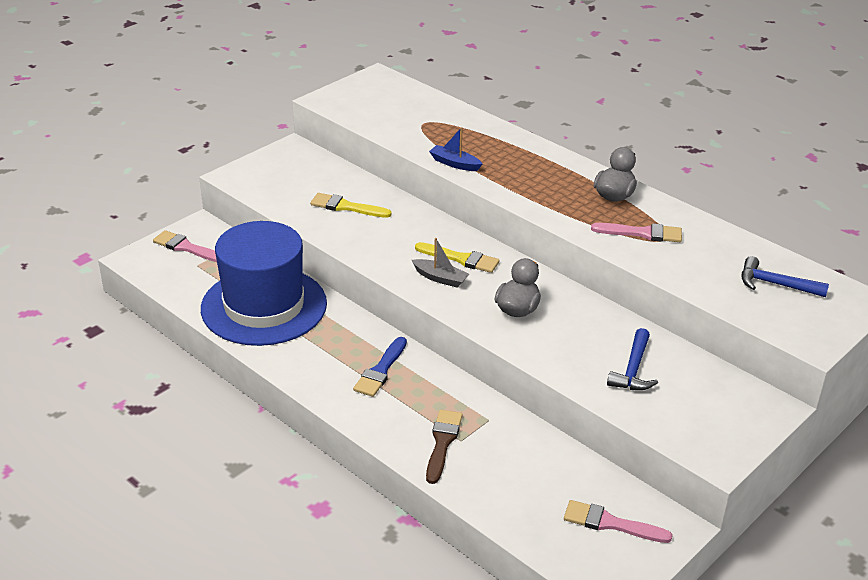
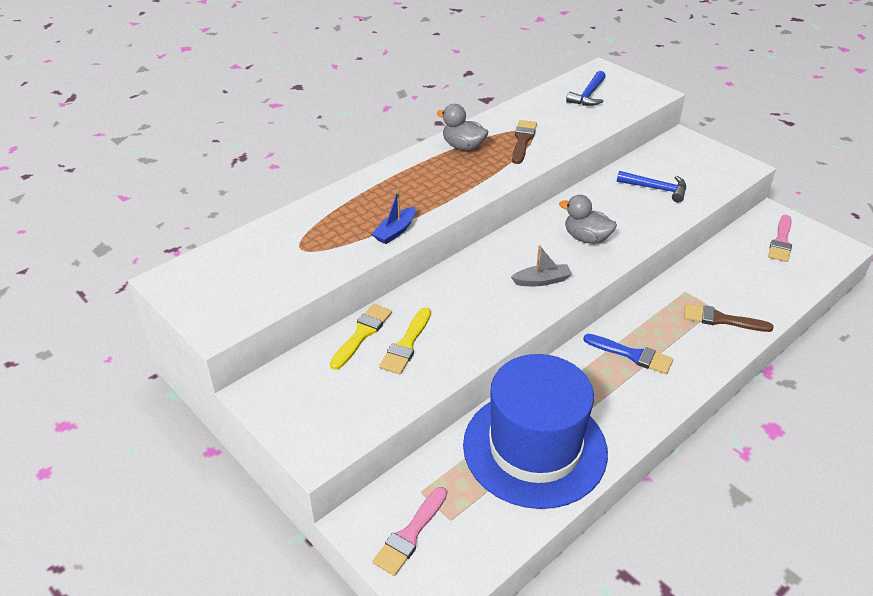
camera: 85 degrees left, 5 degrees up
(440, 278) = (542, 281): grey boat -> grey boat turned 45 degrees clockwise
(461, 259) = (509, 266): yellow brush -> yellow brush (362, 334)
(642, 233) = (523, 140): pink brush -> brown brush

